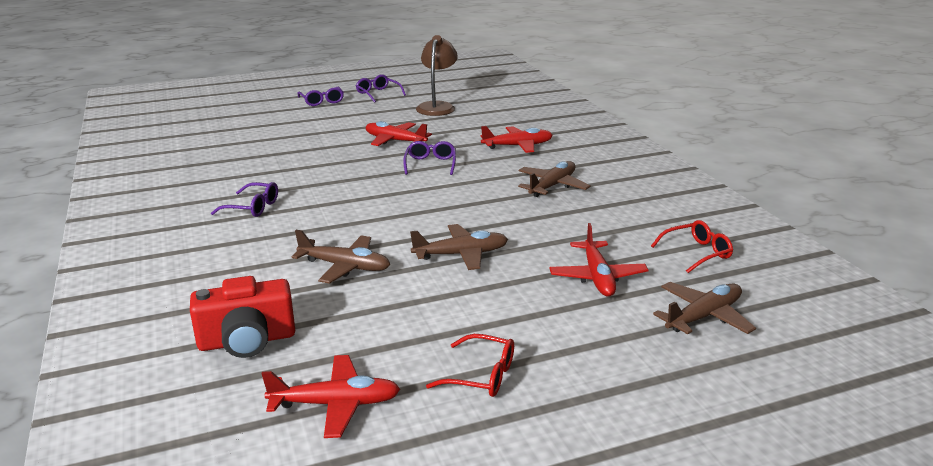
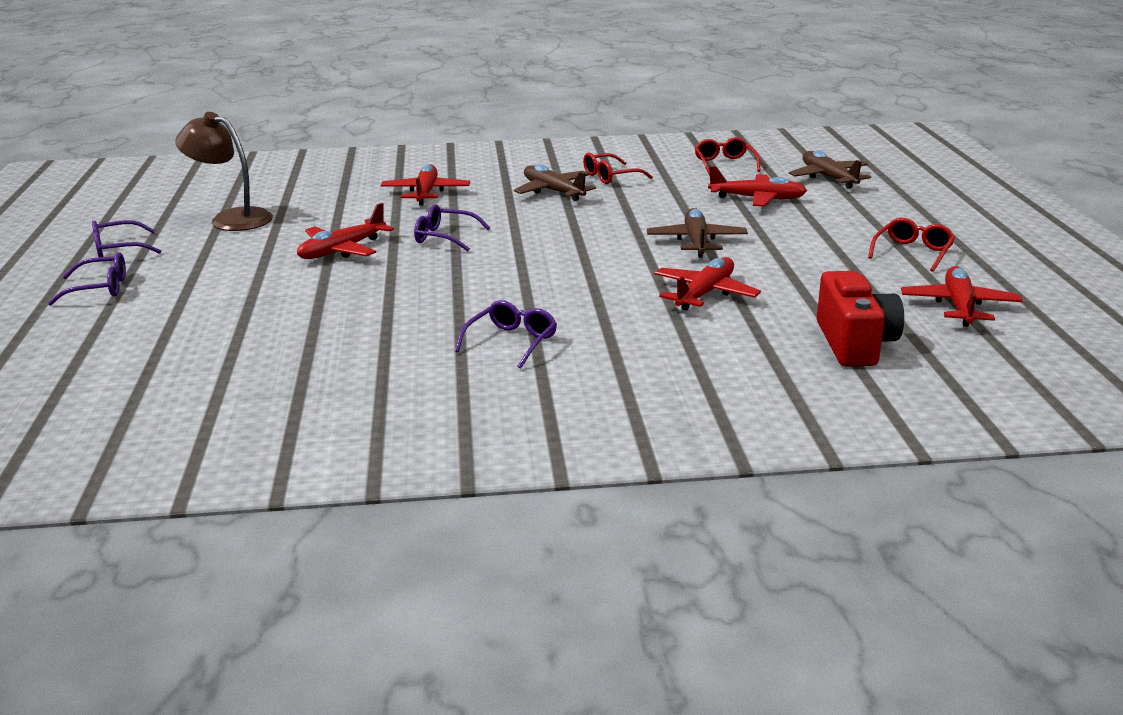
camera: 75 degrees left, 0 degrees up
(345, 266) = (705, 294): brown plane -> red plane
(609, 203) = (610, 177): none -> red glasses

